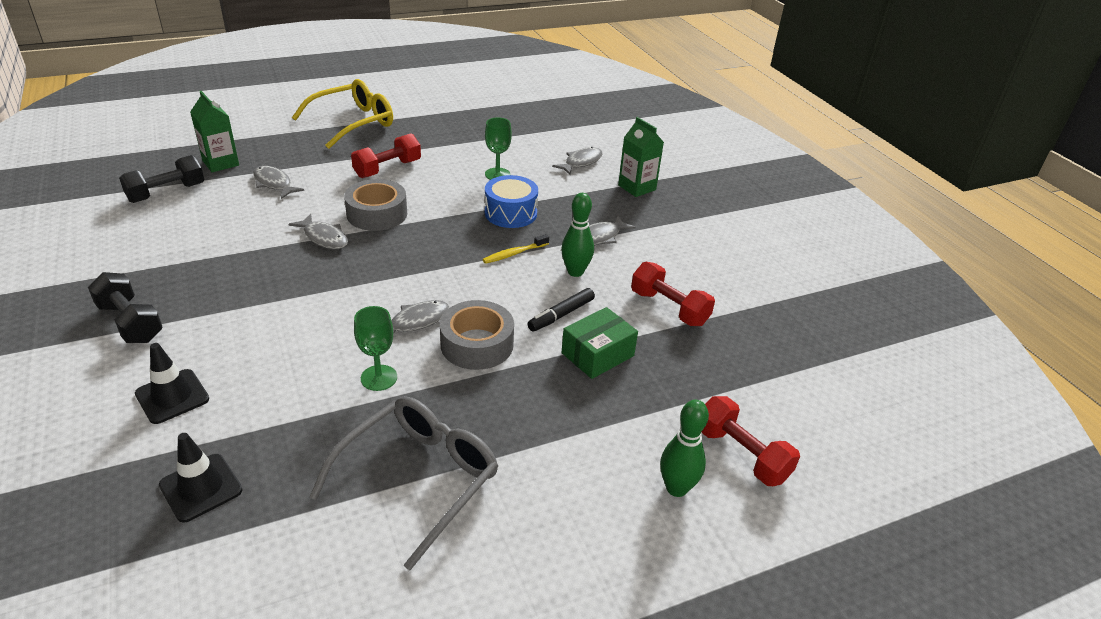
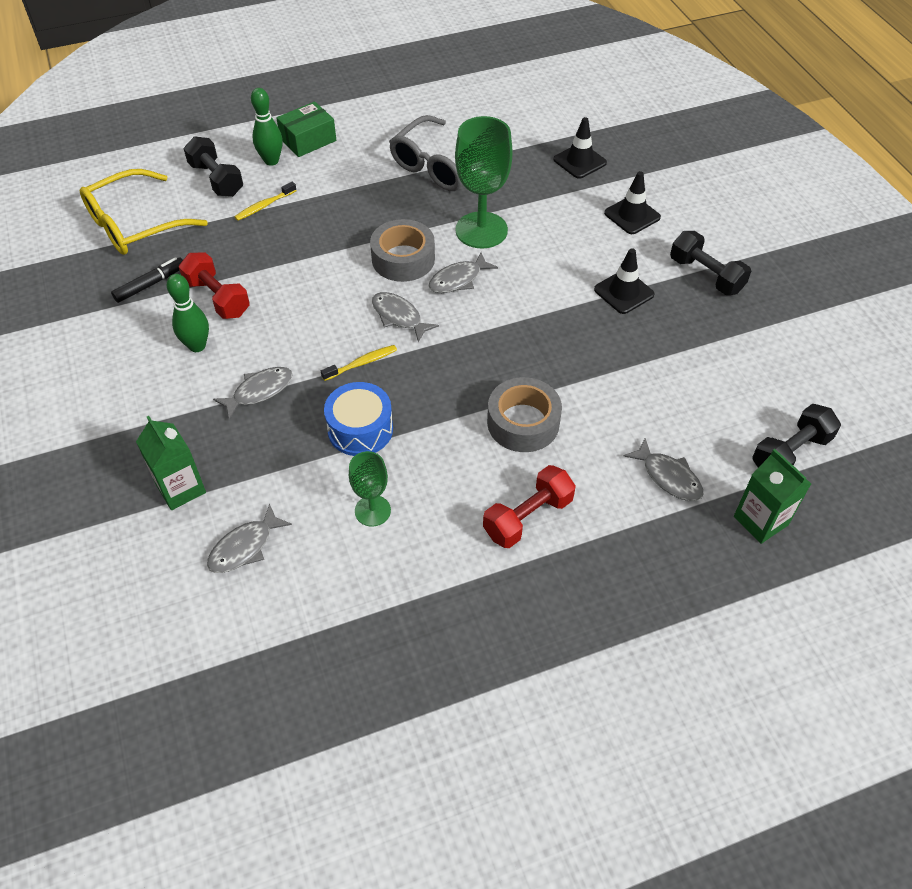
camera: 175 degrees left, 15 degrees up
(236, 307) = (624, 292): none -> black traffic cone
(324, 238) = (573, 381): grey fish -> grey fish (399, 316)
(353, 122) = (610, 650): yellow glasses -> yellow glasses (134, 225)
(379, 378) = (481, 230): green goblet -> green goblet, size x1.82
(561, 315) = (324, 289): black marker -> black marker (150, 284)
(575, 272) = (299, 340): green bowling pin -> green bowling pin (197, 346)
(597, 354) = (300, 251): green box -> green box (308, 140)
(660, 413) = (264, 206): none -> yellow toothbrush
(741, 454) = (216, 179): red dumbbell -> black dumbbell

